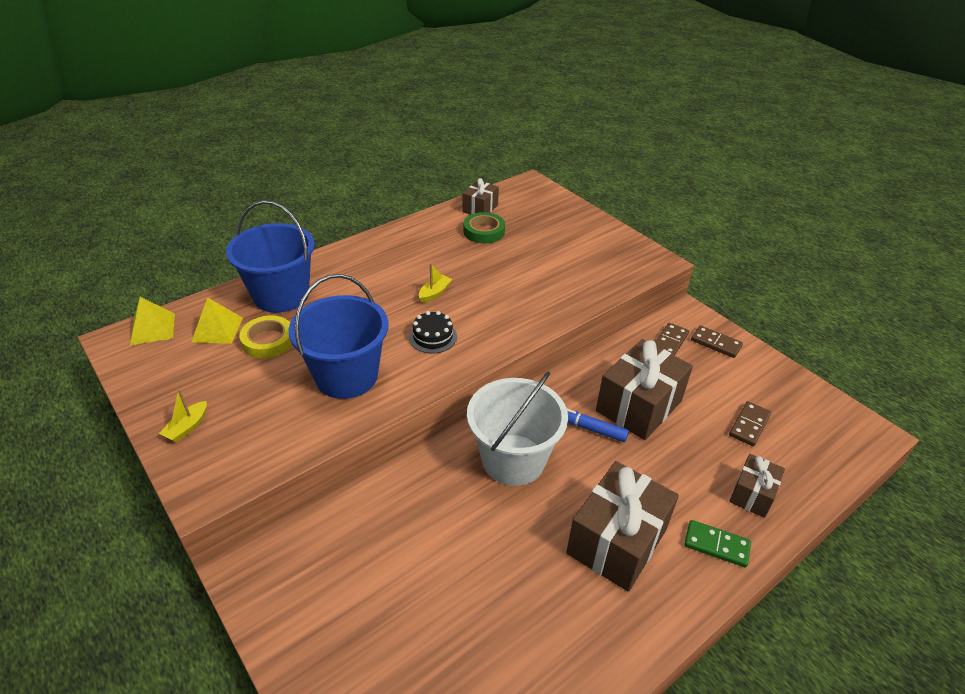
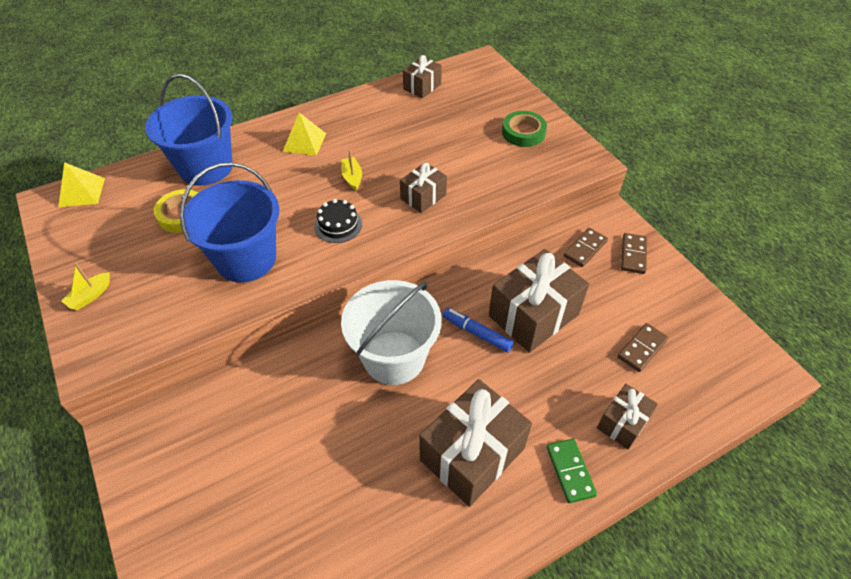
camera: 10 degrees right, 10 degrees up
(217, 329) = (139, 198): yellow pyramid -> yellow pyramid (304, 142)
(434, 293) = (352, 177): yellow boat -> yellow boat turned 60 degrees counterclockwise
(484, 231) = (419, 113): green tape -> green tape (523, 132)
(510, 304) = (423, 197): none -> brown gift
(716, 343) = (633, 255): brown domino -> brown domino turned 60 degrees clockwise
(716, 545) = (570, 471): green domino -> green domino turned 45 degrees clockwise

